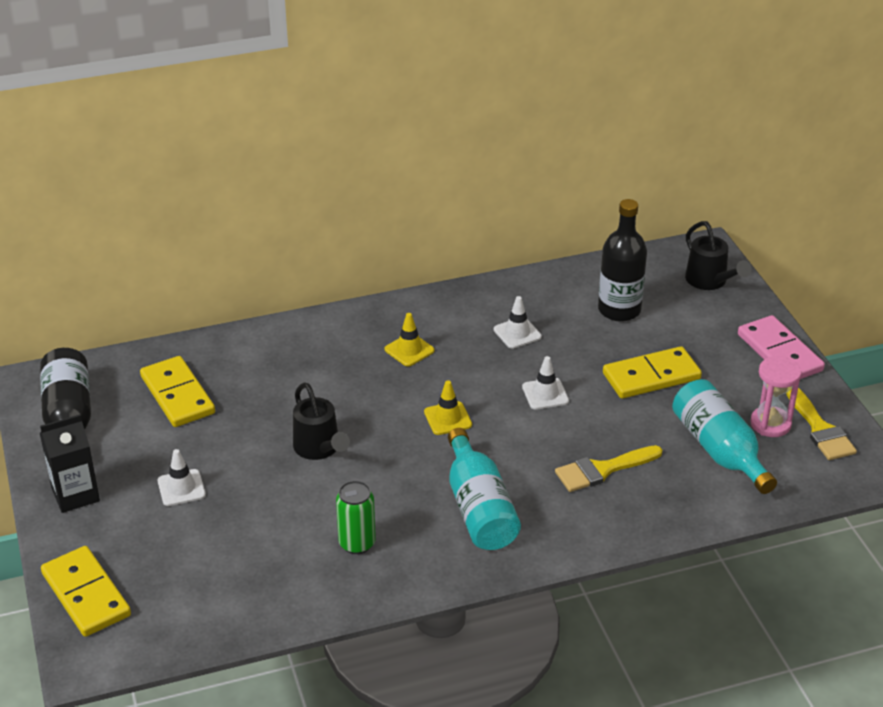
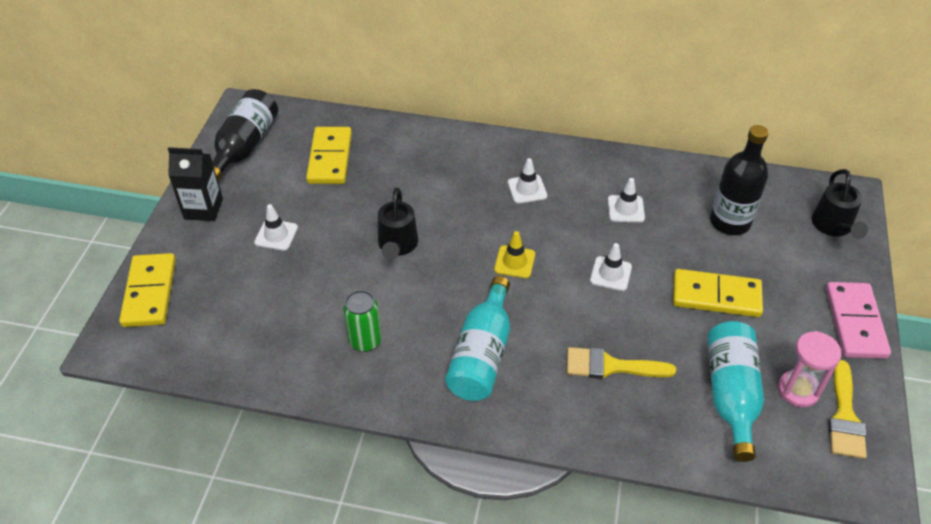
camera: 30 degrees right, 10 degrees up
(409, 350) = (527, 189): yellow traffic cone -> white traffic cone

